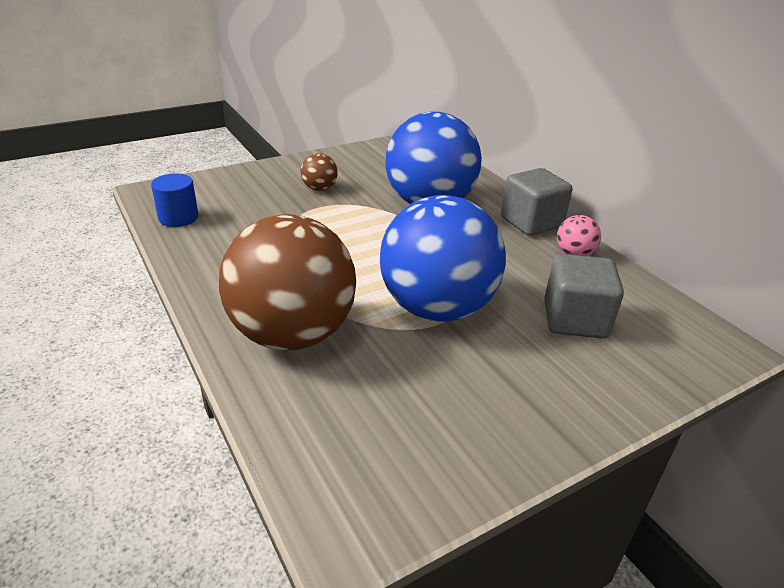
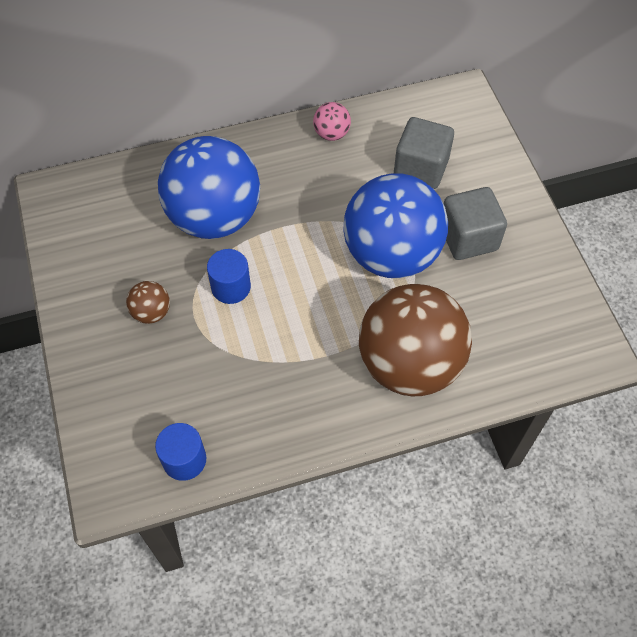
camera: 75 degrees left, 25 degrees up
(357, 219) = (231, 287): none -> blue cylinder
(531, 222) = (272, 145): grey cube -> grey cube (468, 238)

